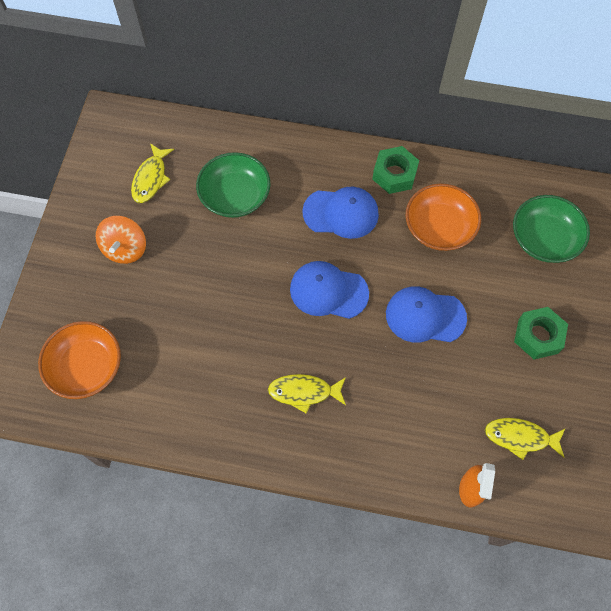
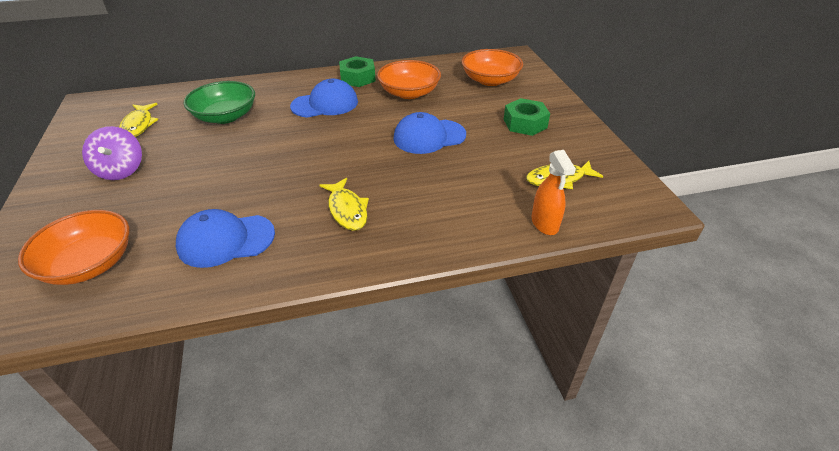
camera: 25 degrees left, 25 degrees down
(125, 248) = (121, 170): orange spinning top -> purple spinning top
(304, 392) = (347, 210): yellow fish -> yellow fish turned 90 degrees counterclockwise
(328, 291) = (337, 145): blue cap -> blue cap (226, 240)
(544, 239) = (490, 80): green bowl -> orange bowl

